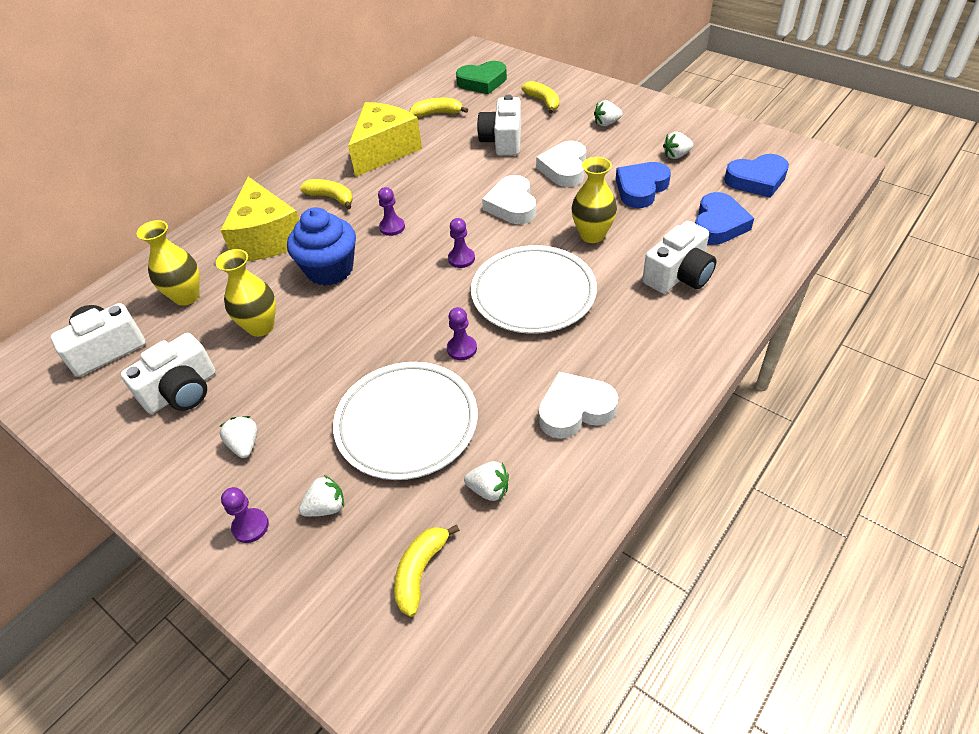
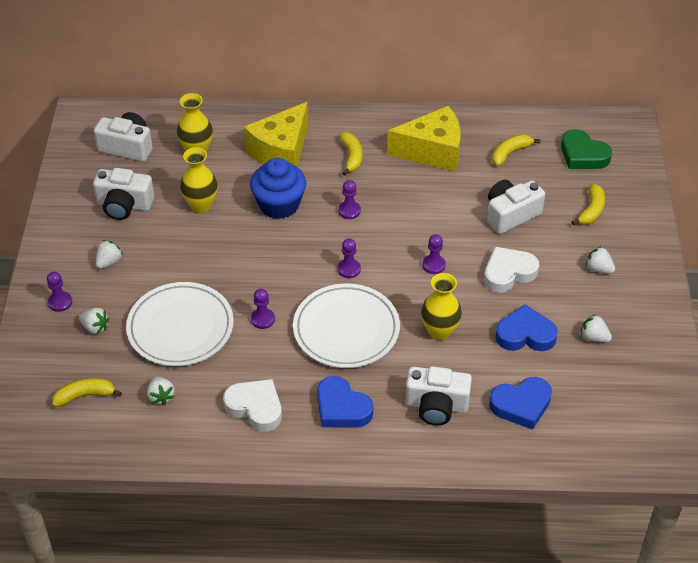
camera: 50 degrees right, 0 degrees up
(437, 113) = (510, 153): yellow banana -> yellow banana turned 90 degrees counterclockwise
(512, 205) = (433, 265): white heart -> purple pawn
(756, 180) = (607, 407): blue heart -> blue heart (342, 408)

